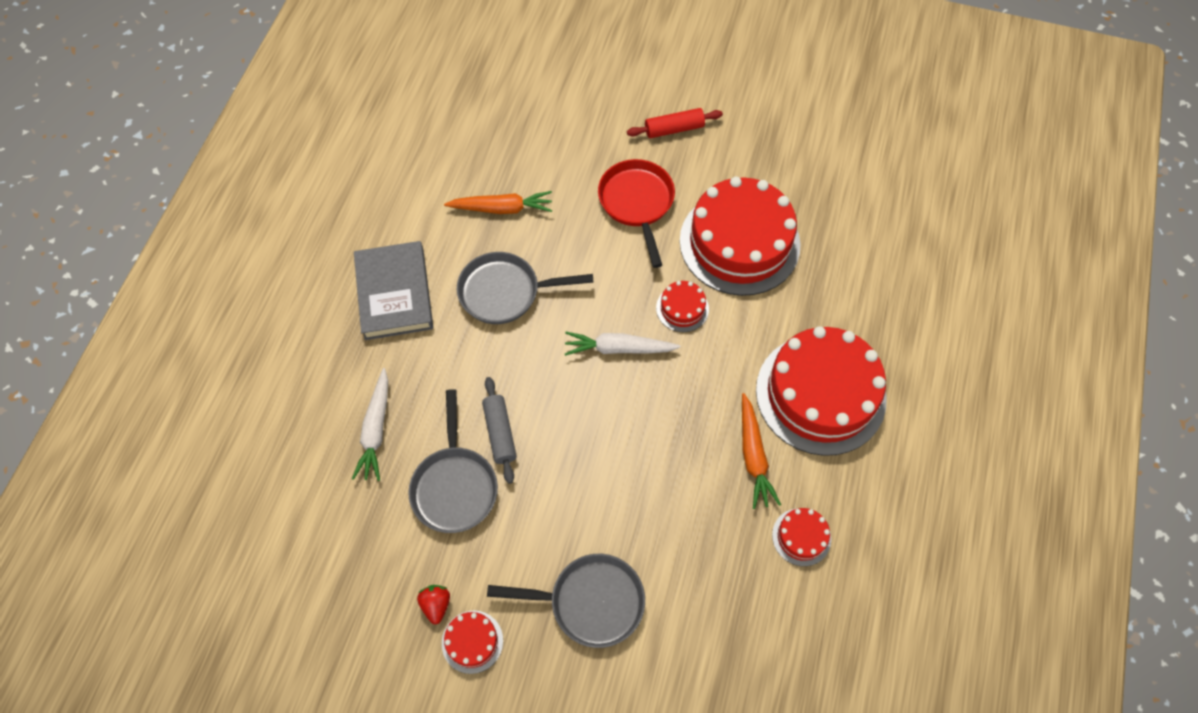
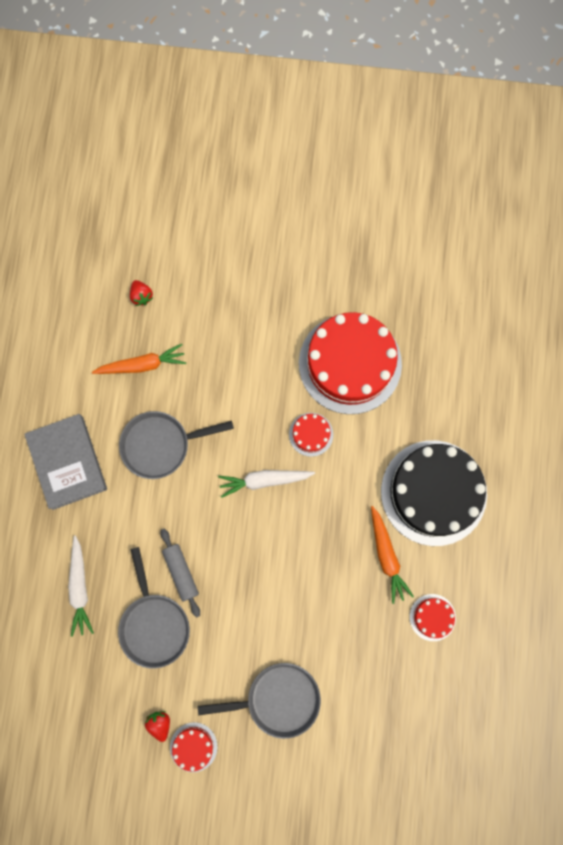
camera: 10 degrees left, 15 degrees up
(516, 142) = (141, 296): none -> red strawberry
(637, 203) = (257, 340): red pan -> none
(674, 129) = (277, 259): red rolling pin -> none
(820, 394) = (433, 492): red cake -> black cake

